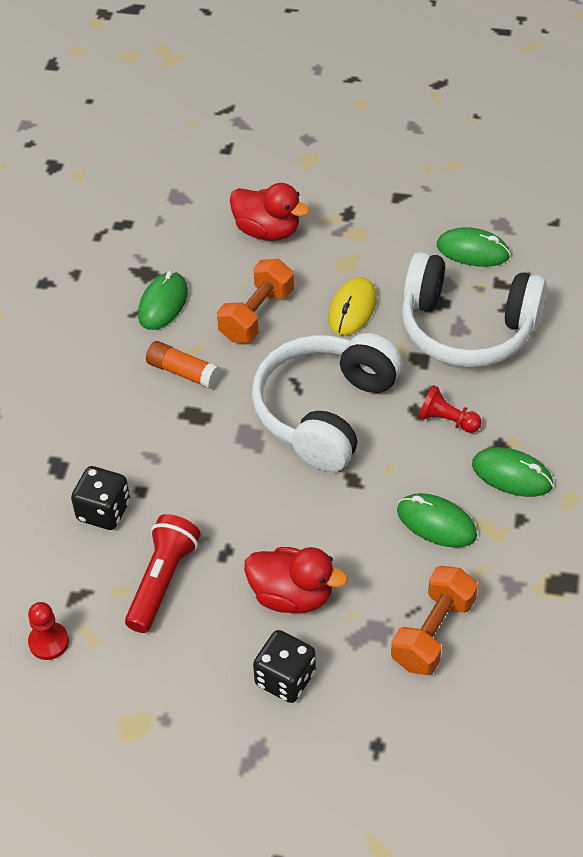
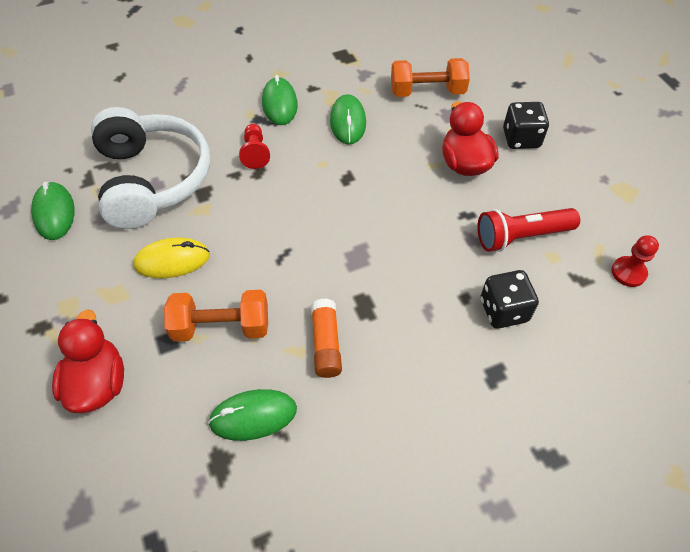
camera: 125 degrees left, 5 degrees up
(325, 412) = (297, 223): white headphones -> none

